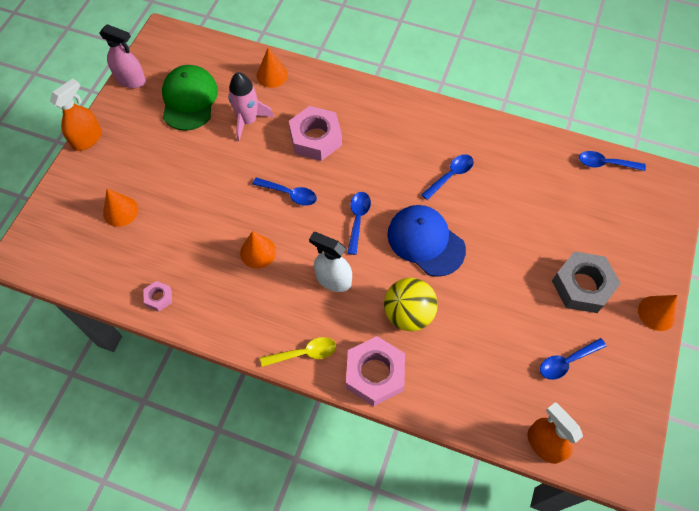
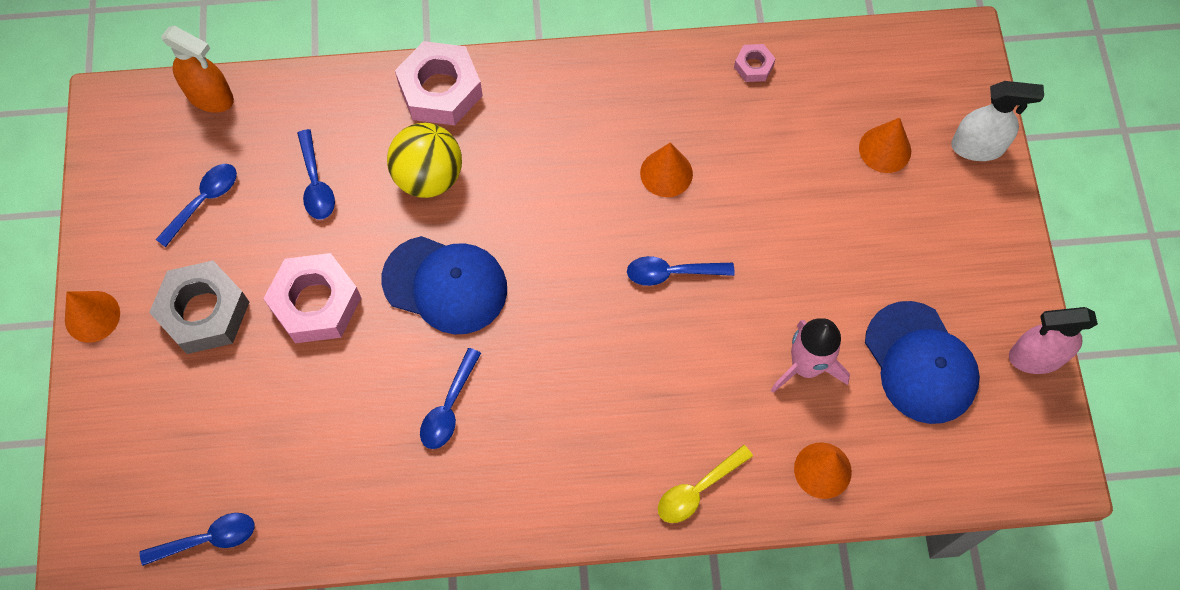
camera: 155 degrees right, 5 degrees up
(87, 139) = (1016, 230): orange spray bottle -> none
(189, 99) = (921, 363): green cap -> blue cap
(304, 353) = (537, 78): yellow spoon -> yellow spoon (697, 490)
(315, 138) = (685, 381): pink nut -> pink nut (316, 303)
(333, 279) = (547, 179): white spray bottle -> white spray bottle (978, 146)
(358, 219) = (555, 276): blue spoon -> blue spoon (316, 184)

